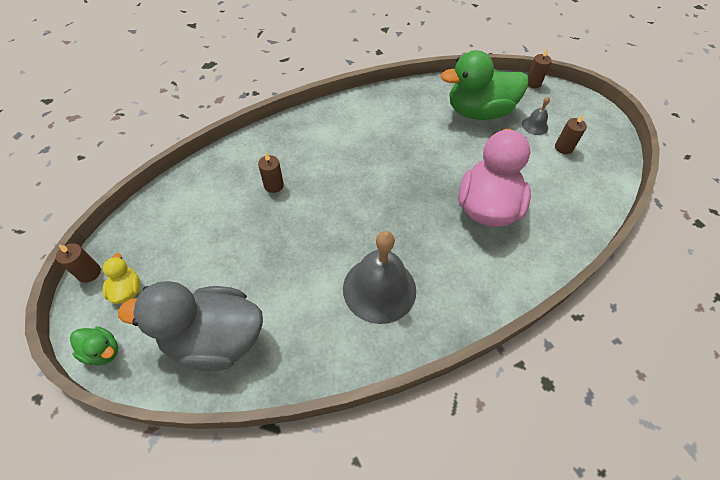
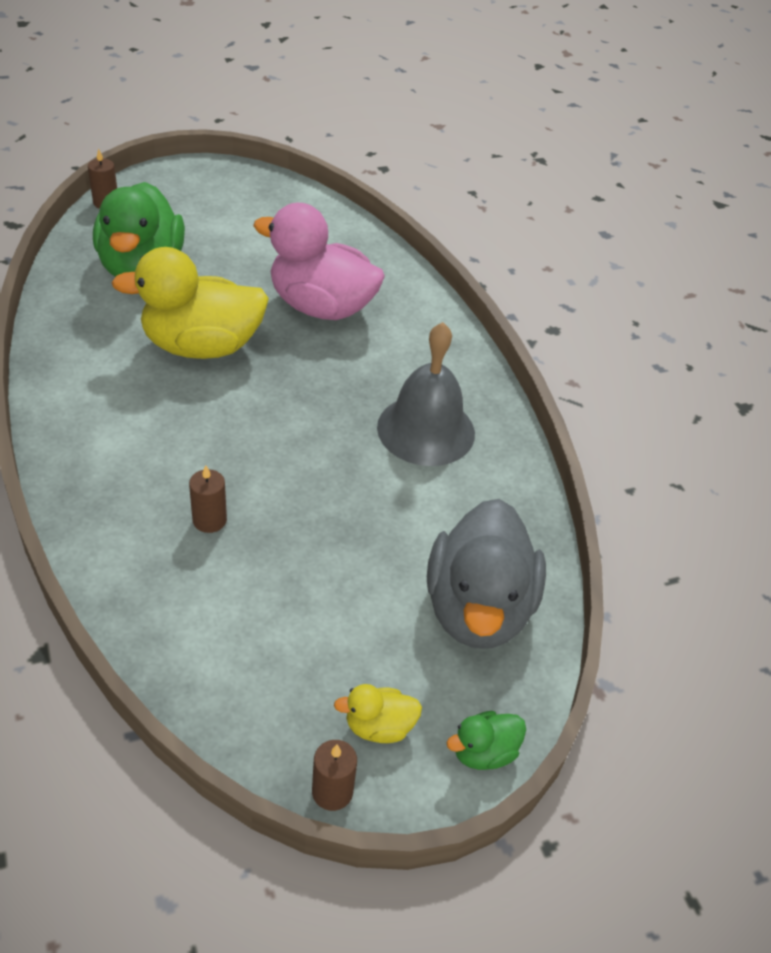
camera: 85 degrees left, 10 degrees down
(103, 351) = (483, 752): green duck -> green duck turned 150 degrees counterclockwise
(418, 153) = (202, 346): none -> yellow duck
(535, 126) = (193, 227): grey bell -> none
(563, 148) = (243, 217): brown candle -> none

